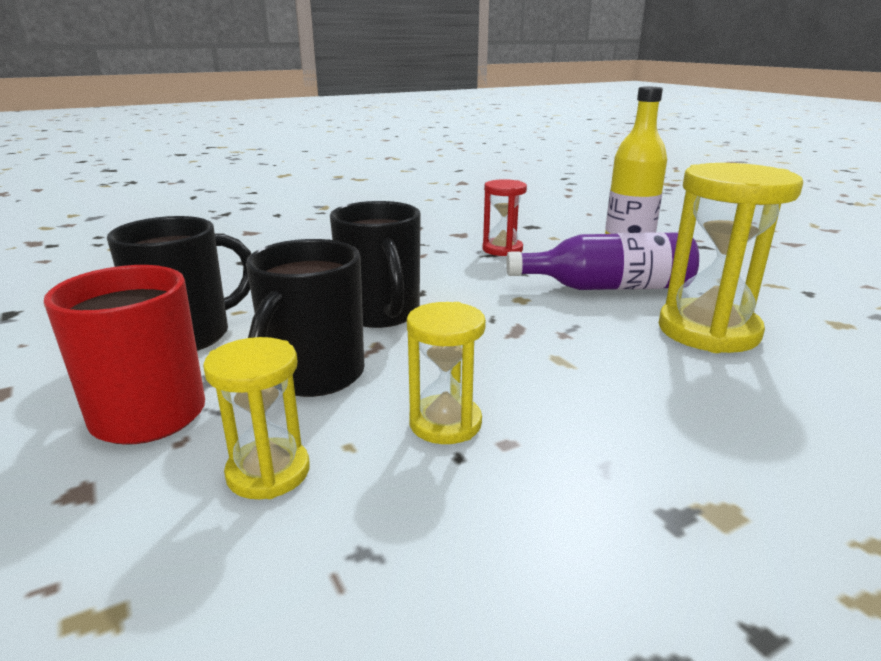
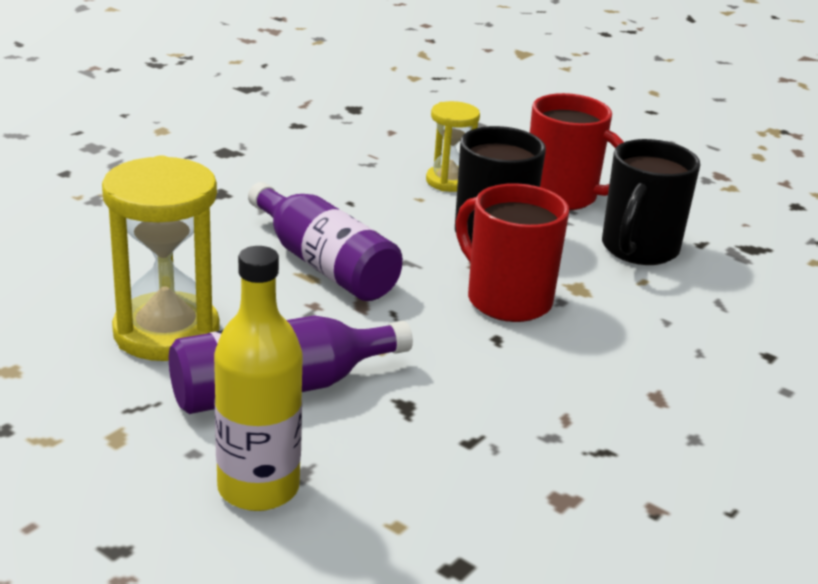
camera: 155 degrees right, 5 degrees up
(381, 314) = (506, 300): black mug -> red mug
(445, 423) = (371, 217): yellow hourglass -> none
(502, 249) = (461, 458): red hourglass -> none
(539, 369) = (324, 264): none -> purple bottle

